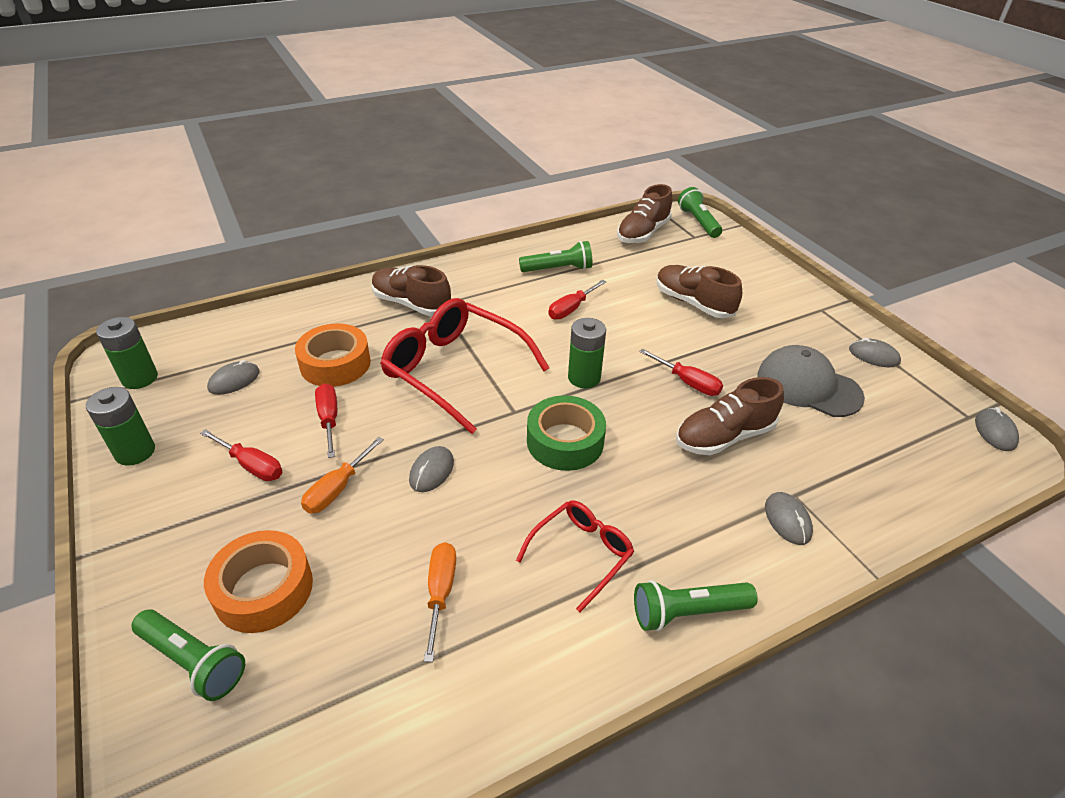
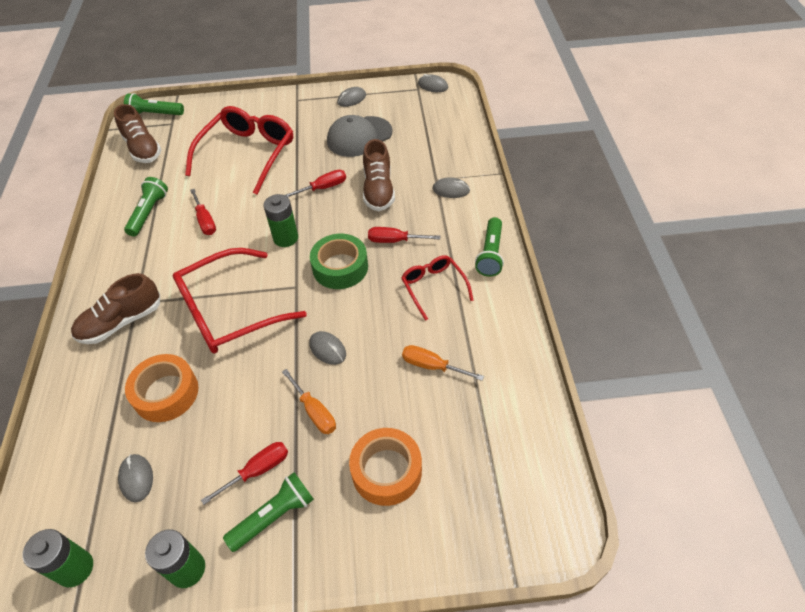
camera: 65 degrees left, 10 degrees up
(193, 661) = (429, 520): green flashlight -> green flashlight (274, 516)
(329, 419) = (235, 407): red screwdriver -> red screwdriver (395, 241)
(693, 303) = (247, 154): brown shoe -> red glasses

